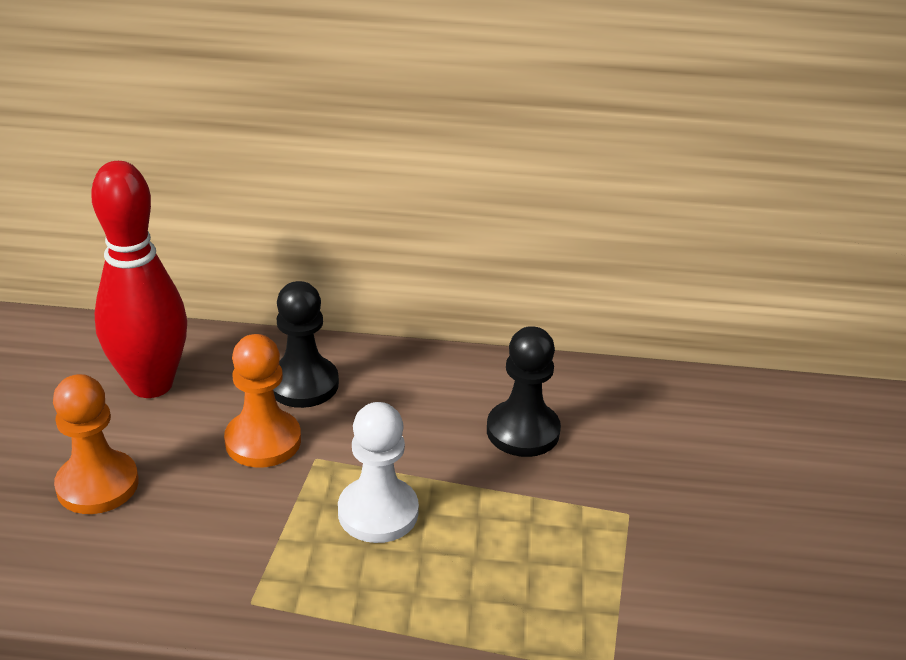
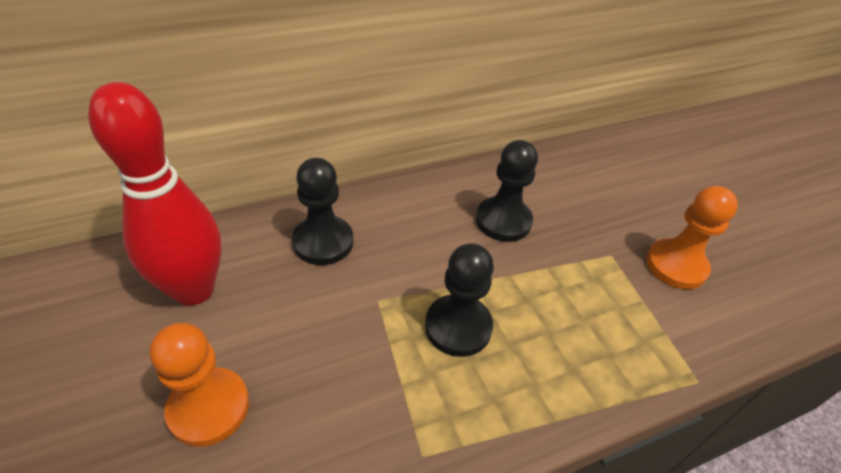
camera: 30 degrees left, 10 degrees up
(263, 441) = (327, 303): orange pawn -> orange pawn (676, 266)
(378, 512) = (458, 327): white pawn -> black pawn

